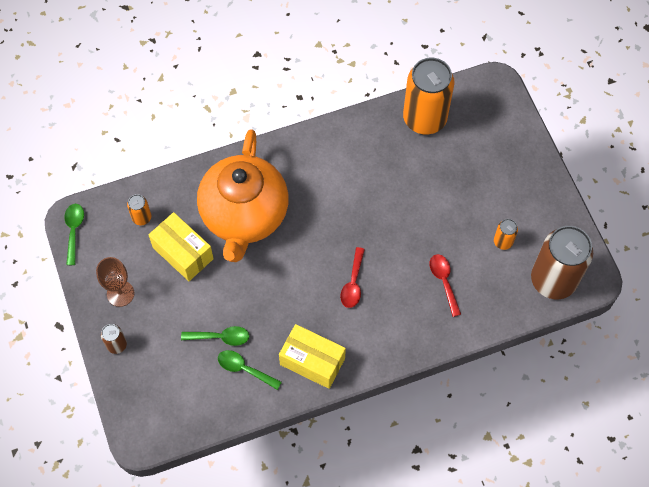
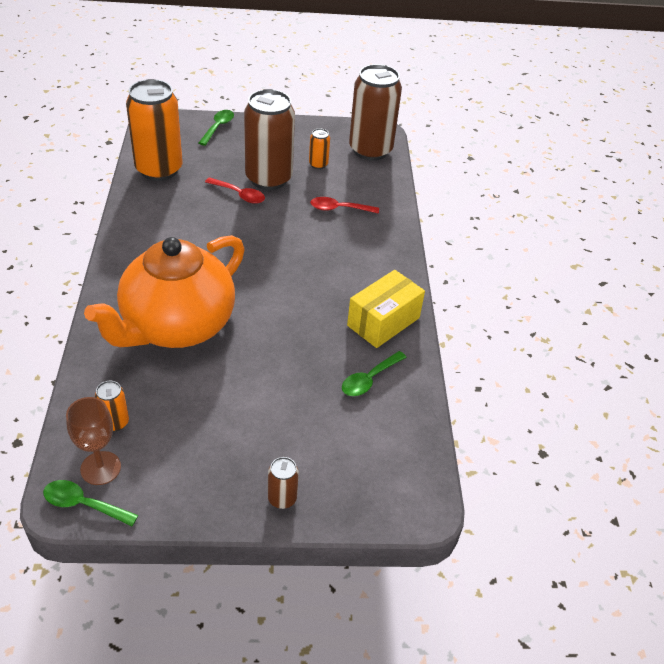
camera: 75 degrees left, 20 degrees down
(120, 293) = (210, 474): brown goblet -> brown goblet (100, 468)
(183, 253) = (191, 394): yellow box -> none
(220, 337) = (320, 389): green spoon -> green spoon (218, 127)
(244, 215) = (177, 326): orange teapot -> orange teapot turned 105 degrees clockwise
(353, 283) = (309, 267): red spoon -> red spoon (239, 195)
(458, 208) = (268, 179): none -> brown can

